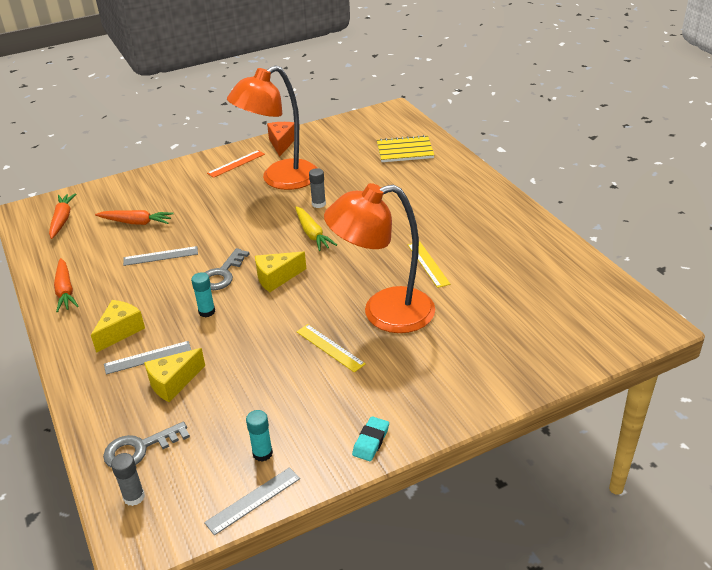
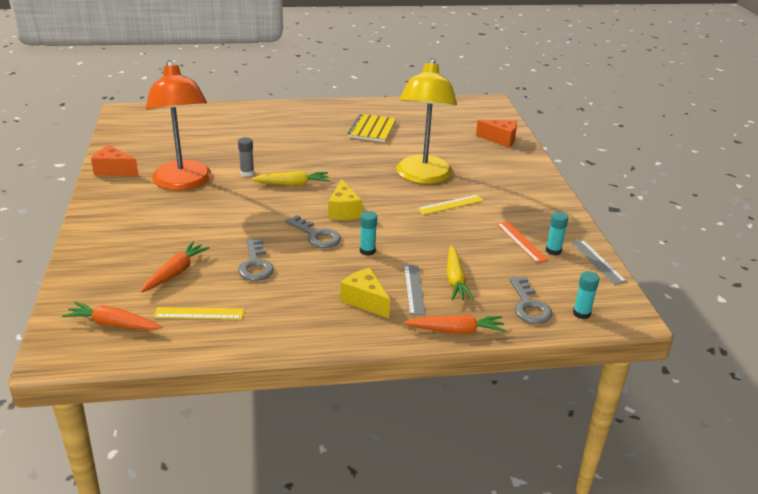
camera: 75 degrees left, 5 degrees down
(65, 291) = (268, 331): orange carrot -> orange carrot (456, 330)
(134, 497) = (581, 313): grey glue stick -> turquoise glue stick
(160, 256) = (255, 264): grey ruler -> grey key
(173, 383) = (455, 280): yellow cheese -> yellow carrot
(236, 163) = (122, 200): orange ruler -> orange ruler (521, 241)
(371, 441) = (556, 208): turquoise eraser -> none
(384, 313) = (423, 177): orange lamp -> yellow lamp
(404, 151) = (202, 122): yellow notebook -> yellow notebook (372, 129)
(428, 264) = (375, 149): yellow ruler -> yellow ruler (199, 313)
(537, 357) = (500, 139): none -> orange cheese

